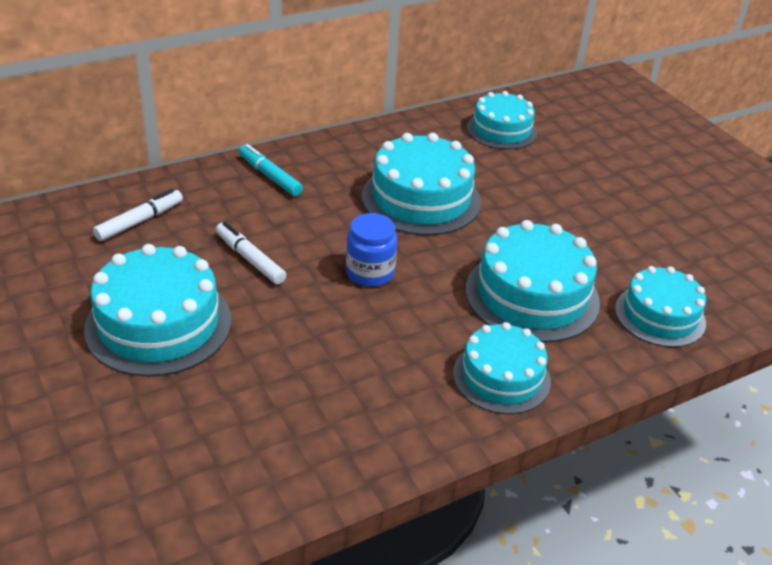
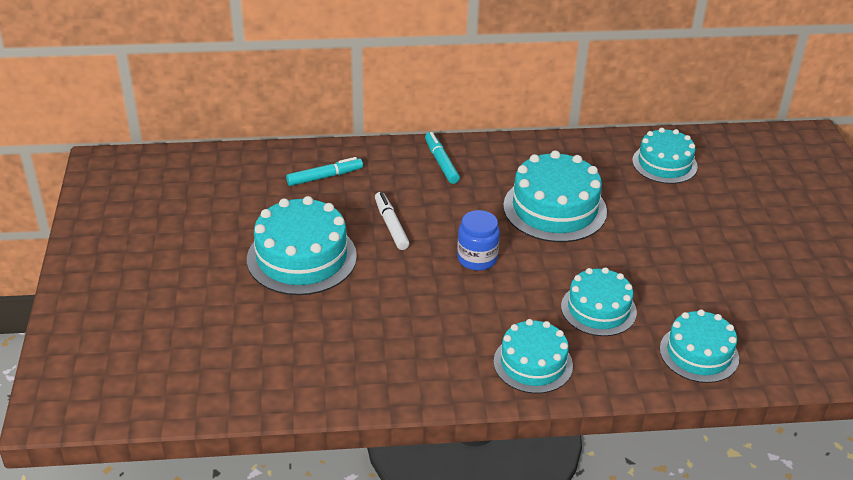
camera: 25 degrees right, 0 degrees up
(140, 221) = (325, 177): white marker -> turquoise marker
(532, 295) = (598, 309): turquoise cake -> turquoise cake, size x0.66

